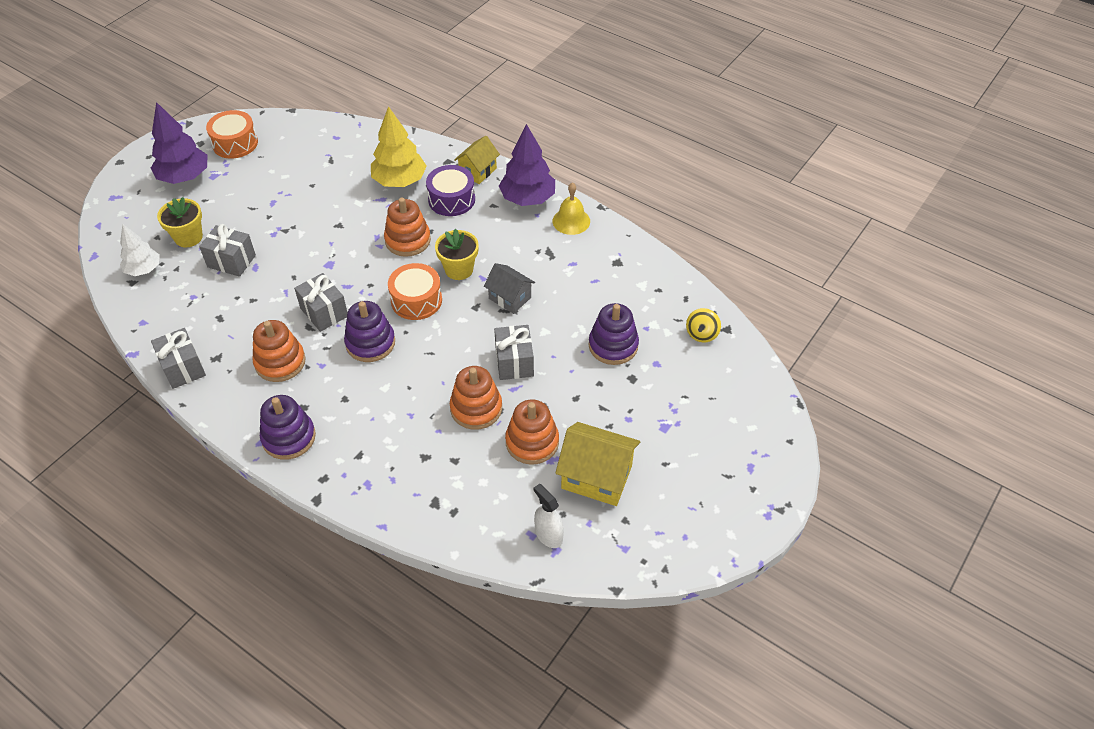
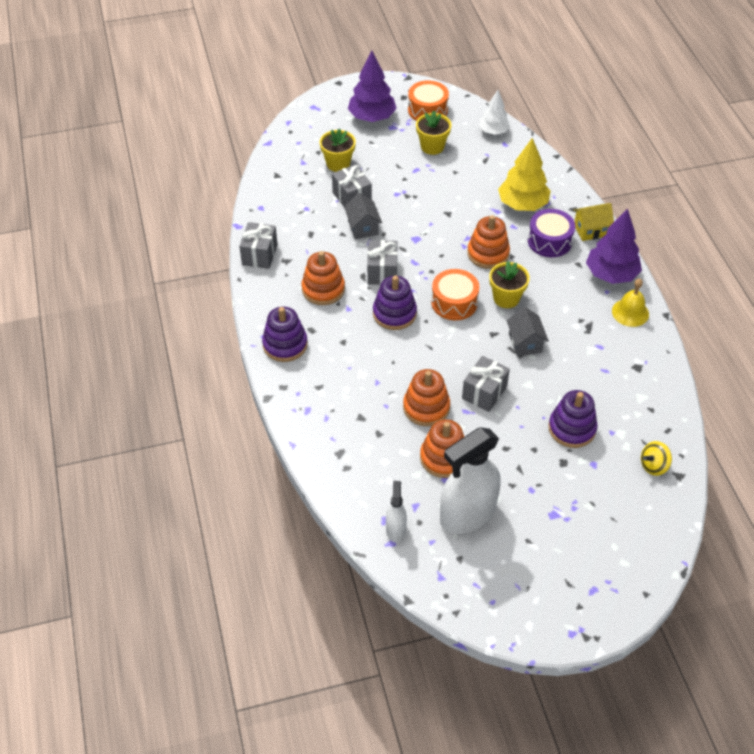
camera: 40 degrees right, 0 degrees up
(144, 269) = (291, 171): white tree -> white tree (493, 131)
(268, 282) = (363, 227): none -> grey house
(269, 174) = (432, 146): none -> yellow flower pot
(596, 477) = (467, 514): yellow house -> white spray bottle

